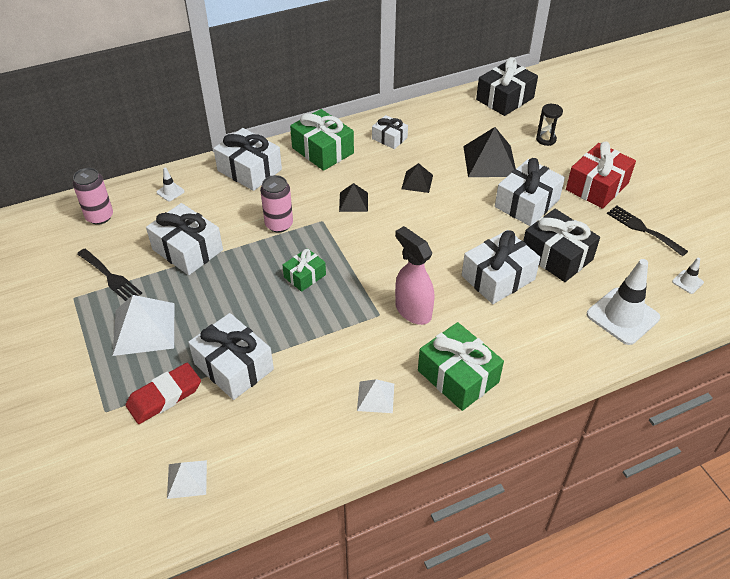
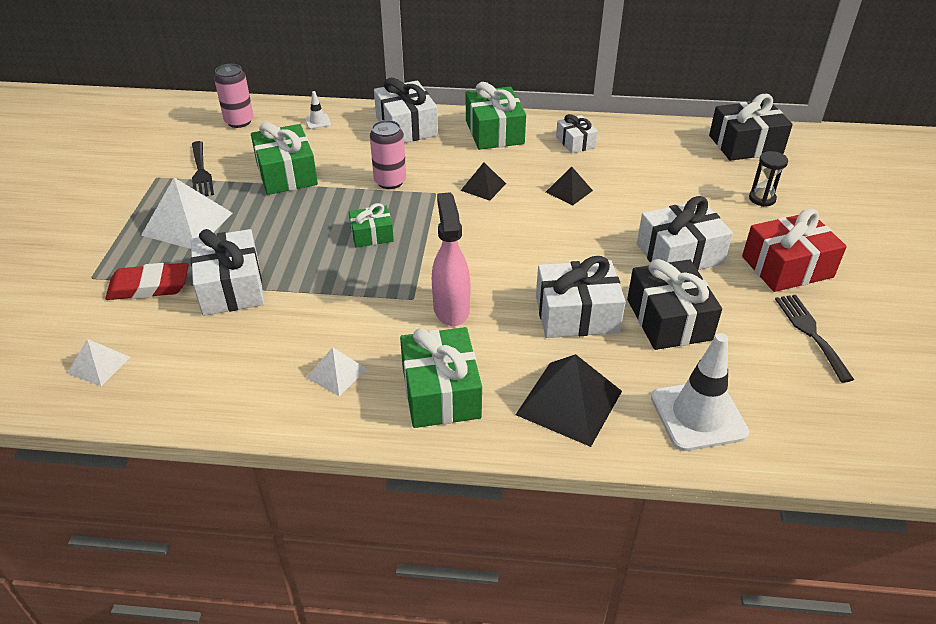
camera: 30 degrees right, 5 degrees down
(187, 250) = (286, 173): white gift -> green gift
(489, 161) = (671, 198): black pyramid -> black pyramid (569, 402)
(687, 282) = (824, 414): white traffic cone -> none

